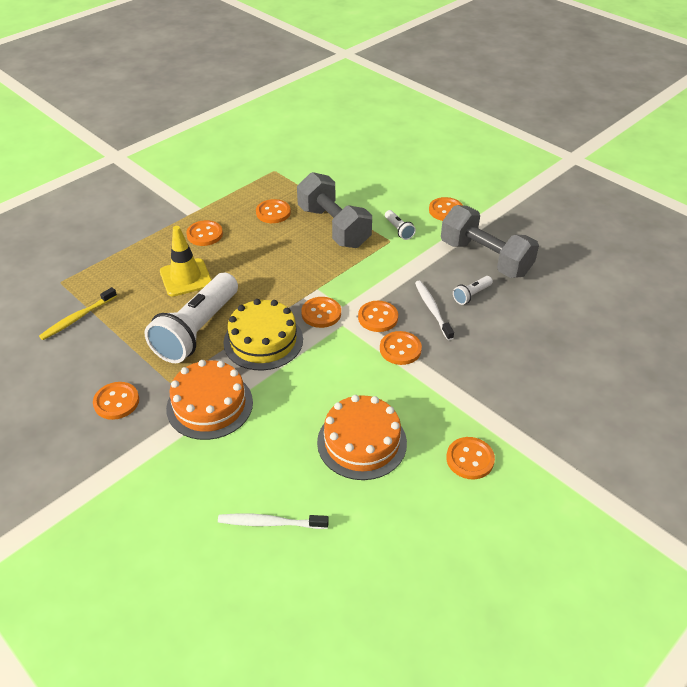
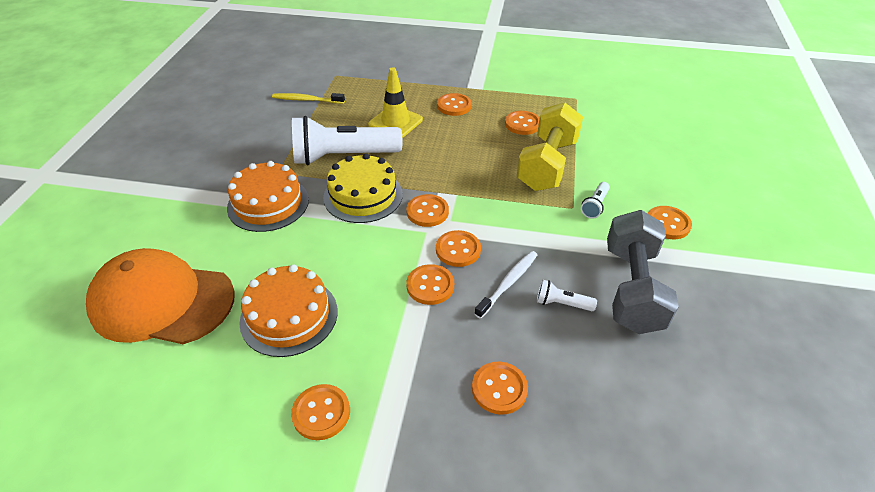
camera: 55 degrees right, 0 degrees up
(116, 402) = (238, 158): orange button -> orange button (499, 389)
(271, 523) = (162, 301): white toothbrush -> orange cap
(334, 227) = (547, 164): grey dumbbell -> yellow dumbbell

